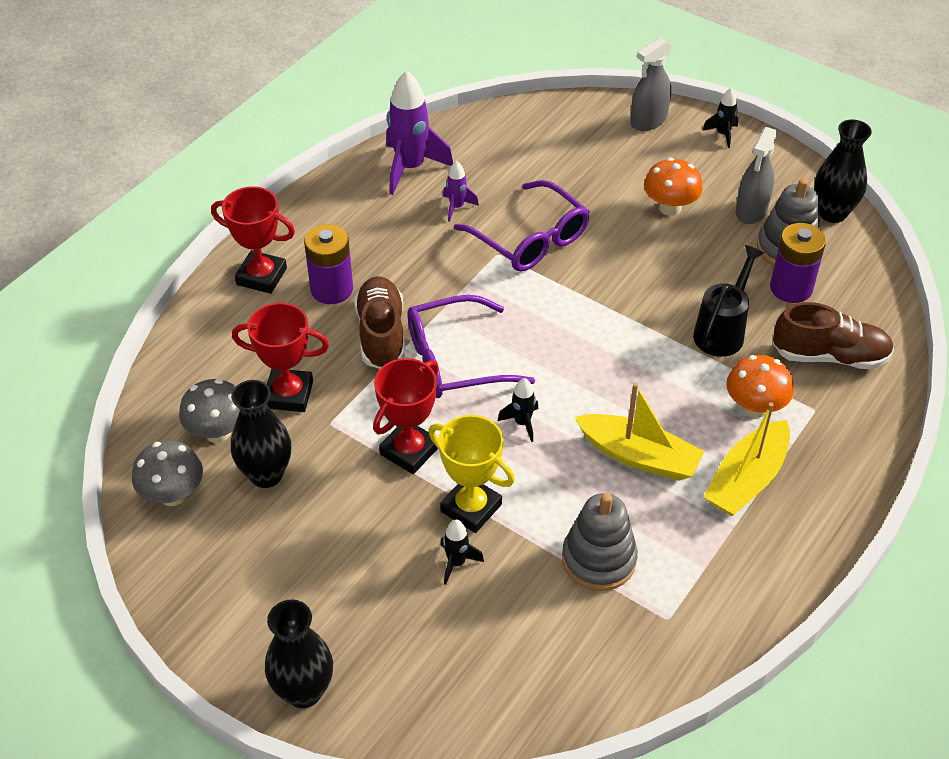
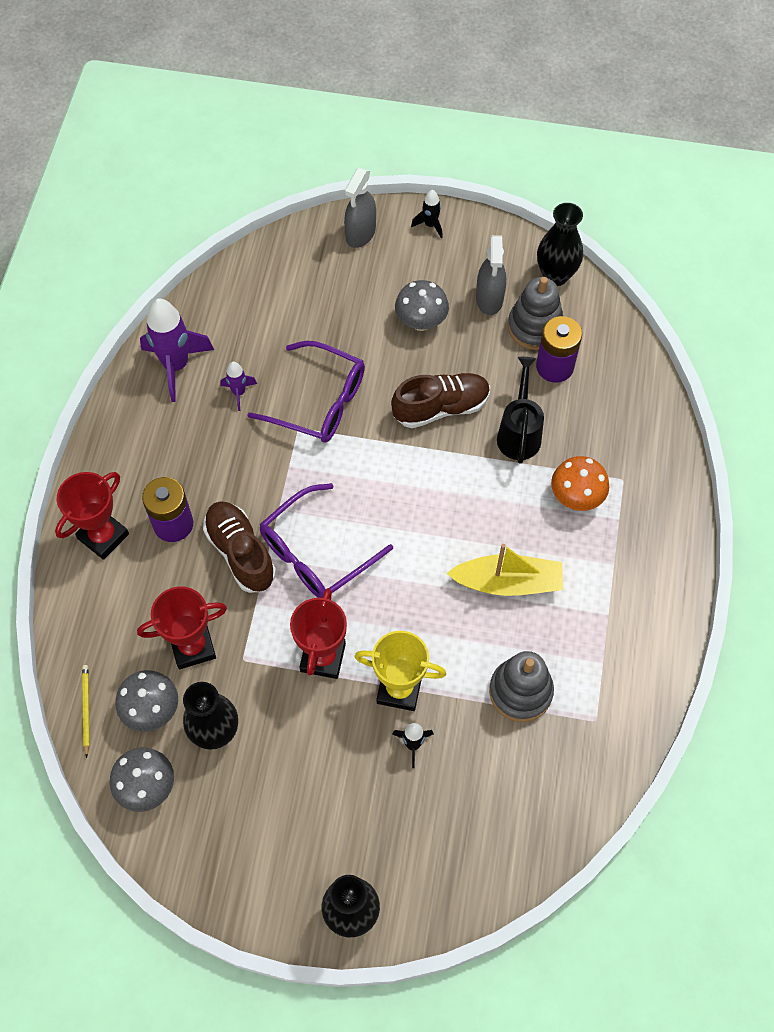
camera: 25 degrees left, 15 degrees up
(158, 408) = (86, 709): none -> yellow pencil
(261, 276) = (103, 536): red trophy -> red trophy turned 45 degrees counterclockwise
(522, 423) = (401, 591): black rocket -> none
(670, 207) = (421, 322): orange mushroom -> grey mushroom
(746, 479) = (599, 568): yellow boat -> none
(830, 356) = (612, 422): brown shoe -> brown shoe (441, 408)

